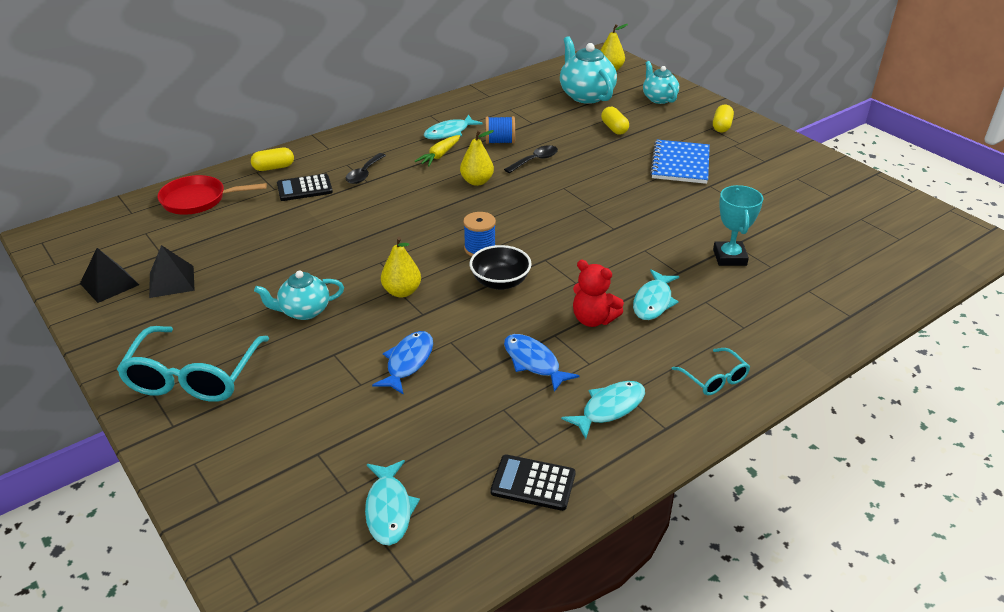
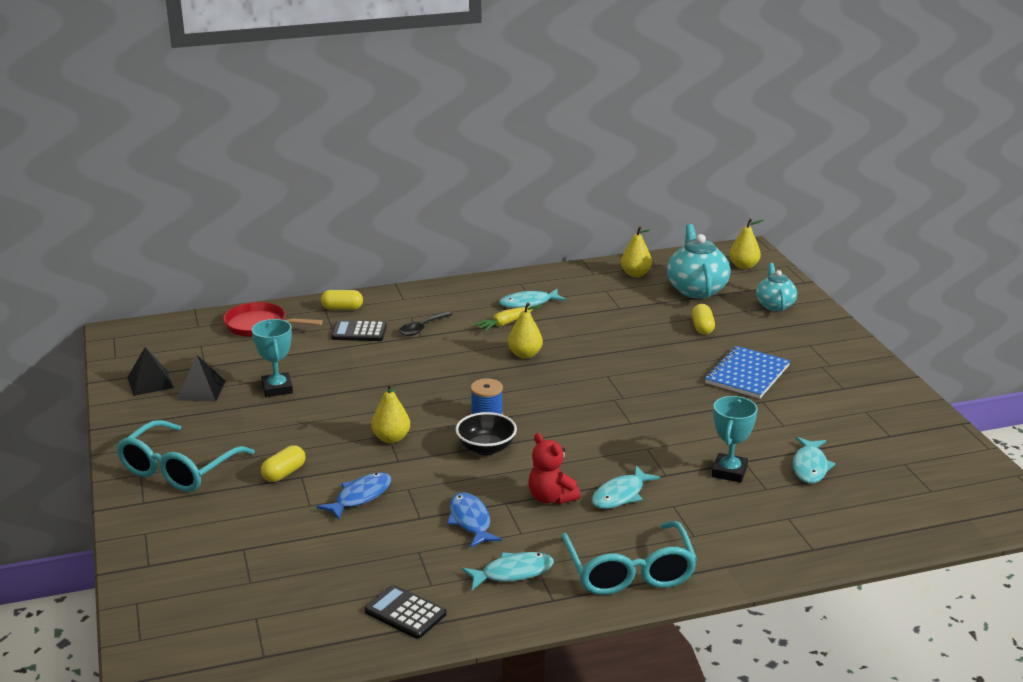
camera: 20 degrees right, 10 degrees down
(253, 263) = (277, 388): none -> turquoise trophy
(304, 311) = (296, 437): turquoise teapot -> none
(389, 509) = (275, 602): turquoise fish -> turquoise fish (810, 466)
(500, 142) = (573, 321): blue spool -> none
(525, 90) = (635, 274): none -> yellow pear
(535, 160) = (597, 345): black spoon -> none
(714, 379) = (629, 572): turquoise glasses -> turquoise glasses, size x1.97
(721, 126) = (823, 345): yellow capsule -> yellow capsule (284, 473)

